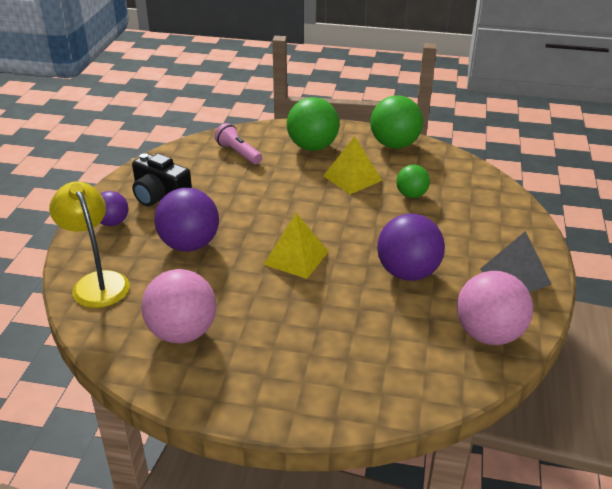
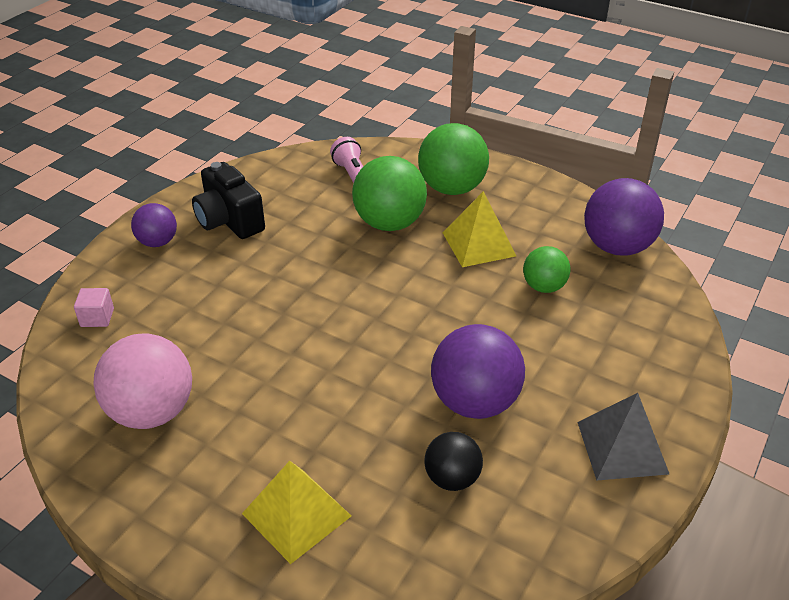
camera: 20 degrees right, 5 degrees up
(97, 282) = (97, 317): yellow lamp -> pink cube
(189, 245) = (227, 293): purple ball -> purple ball (617, 247)
(296, 257) = (343, 342): yellow pyramid -> yellow pyramid (296, 514)
(394, 145) = (562, 207): green ball -> green ball (389, 223)
(420, 320) = (452, 478): none -> black ball
(488, 334) = (534, 527): pink ball -> none

